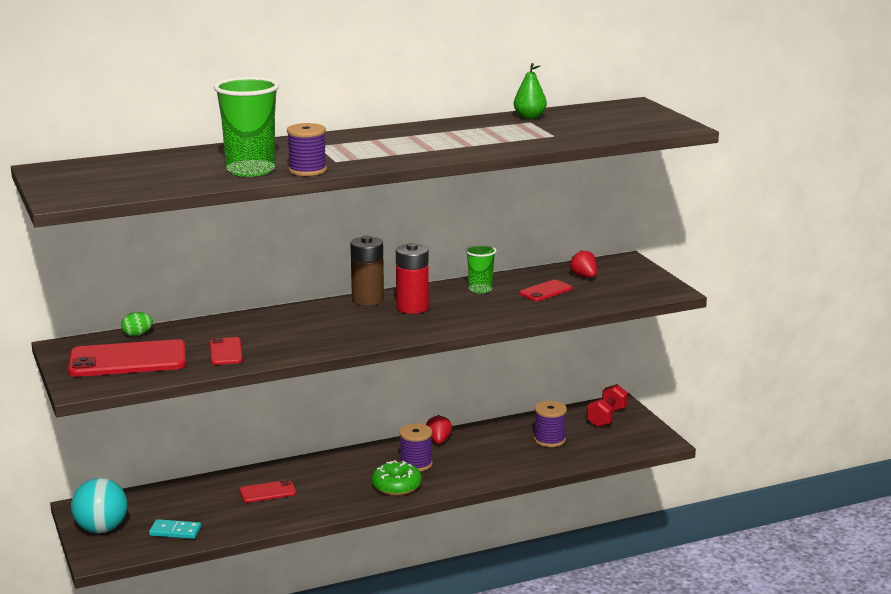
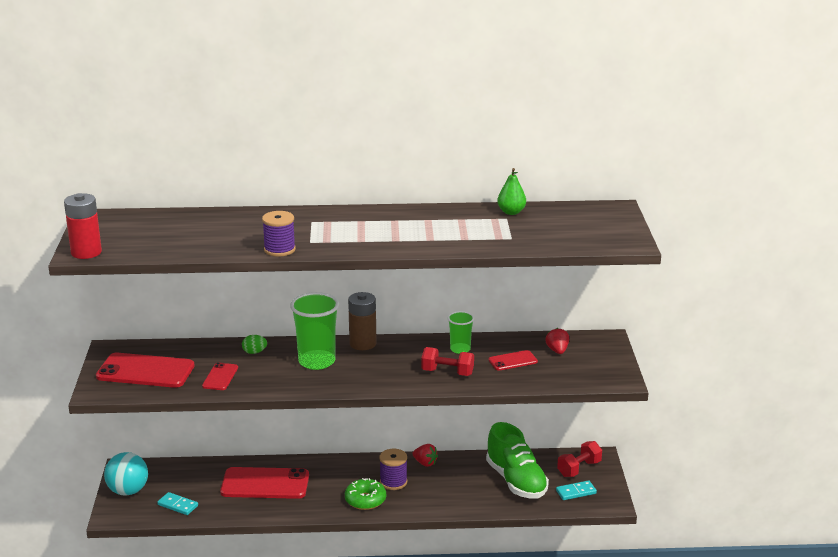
camera: 20 degrees right, 5 degrees up
(137, 334) = (168, 347): green egg -> green egg (254, 352)
(250, 170) = (237, 242): green cup -> green cup (317, 361)
(268, 492) = (265, 484): red phone -> red phone, size x1.95
(412, 308) = (392, 358): red battery -> red battery (86, 252)
(438, 441) = (425, 463): red strawberry -> red strawberry turned 105 degrees clockwise
(484, 310) = (447, 372): none -> red dumbbell
(549, 440) = (516, 481): purple spool -> green shoe
(619, 438) = (576, 492): none -> turquoise domino

